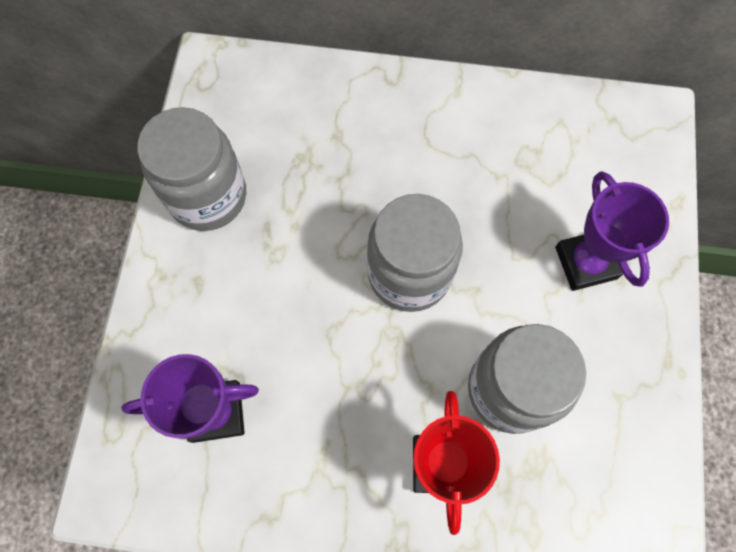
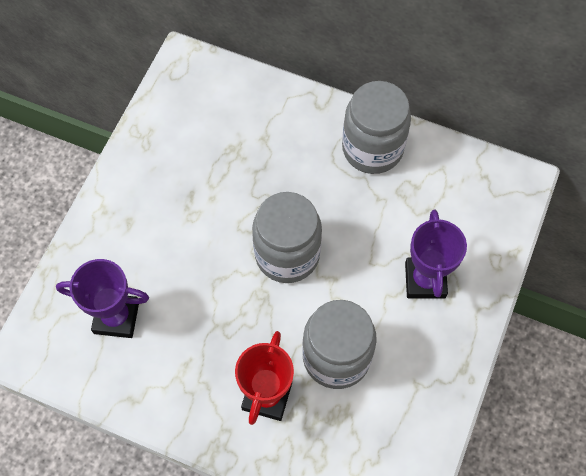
camera: 15 degrees right, 5 degrees down
(208, 196) = (154, 160): grey jar -> grey jar (372, 148)

